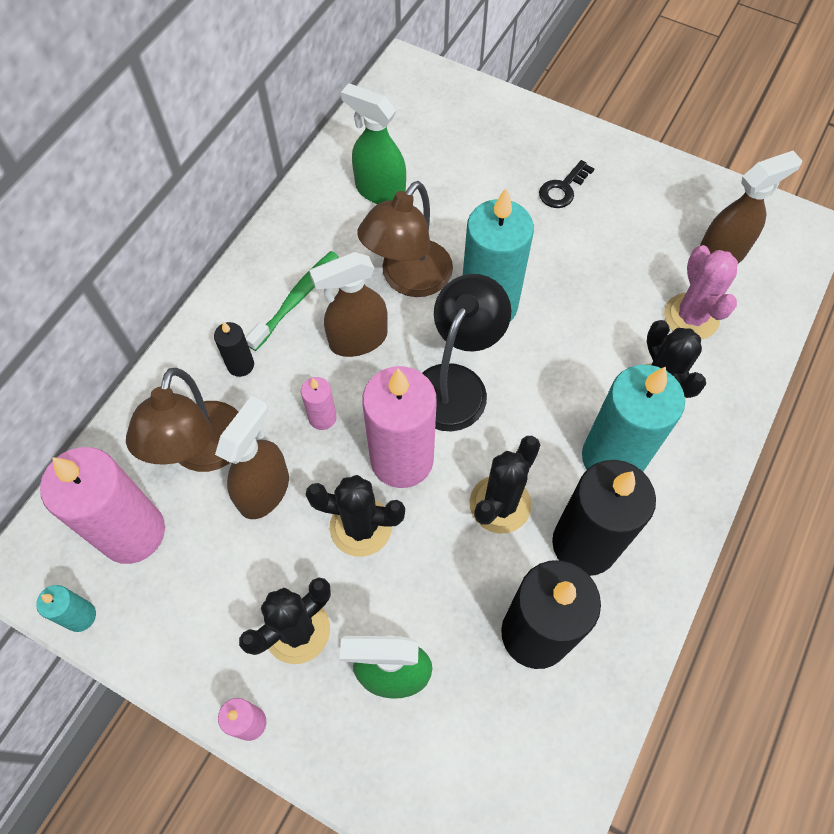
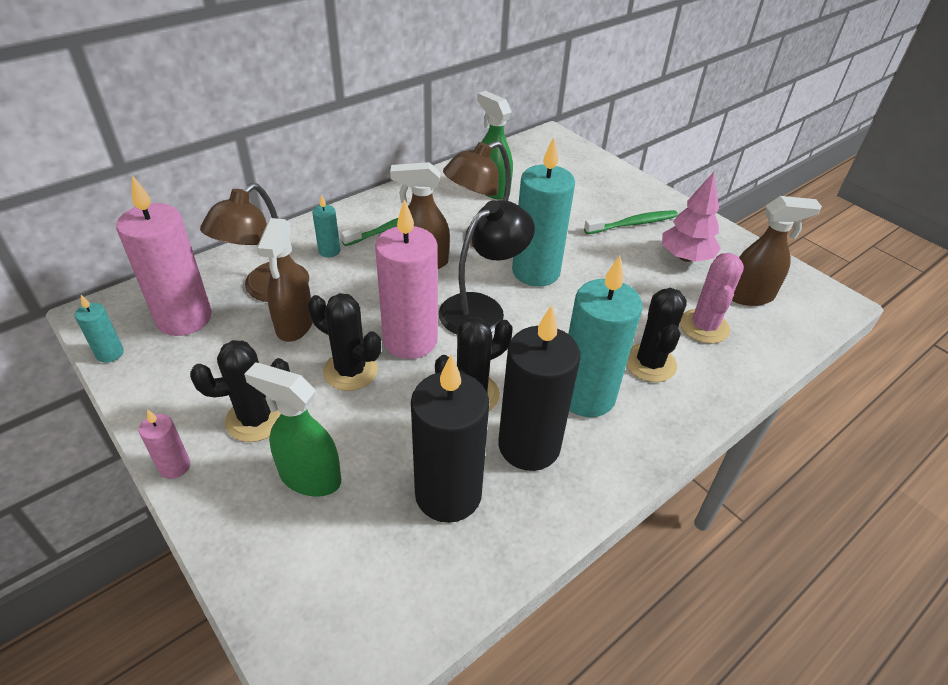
camera: 20 degrees right, 20 degrees down
(240, 365) = (329, 251): black candle -> turquoise candle
(264, 490) = (294, 325): brown spray bottle -> brown spray bottle turned 135 degrees clockwise
(322, 417) = (367, 297): pink candle -> none
(562, 189) = (633, 224): black key -> green toothbrush
(637, 221) = (685, 257): none -> pink tree

